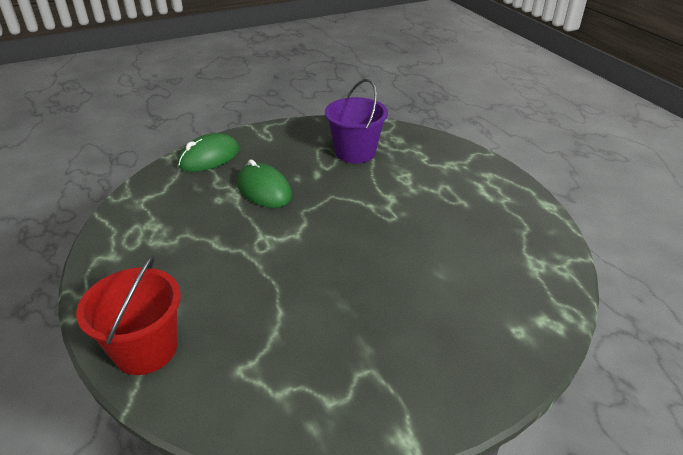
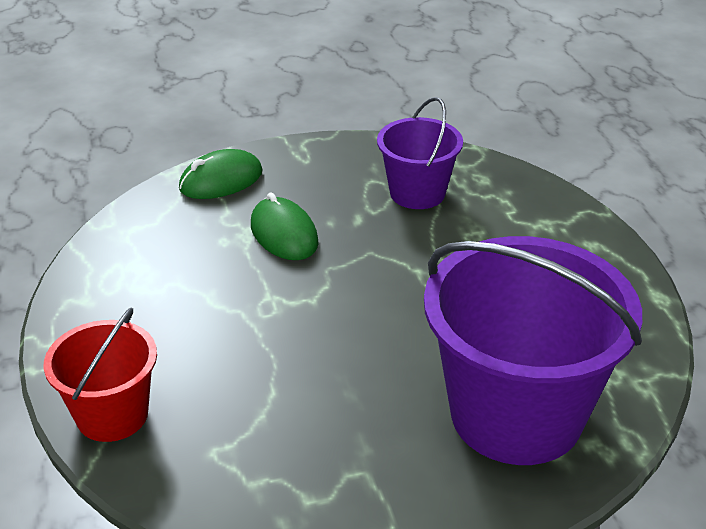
camera: 10 degrees right, 0 degrees up
(477, 304) = (516, 414): none -> purple bucket

